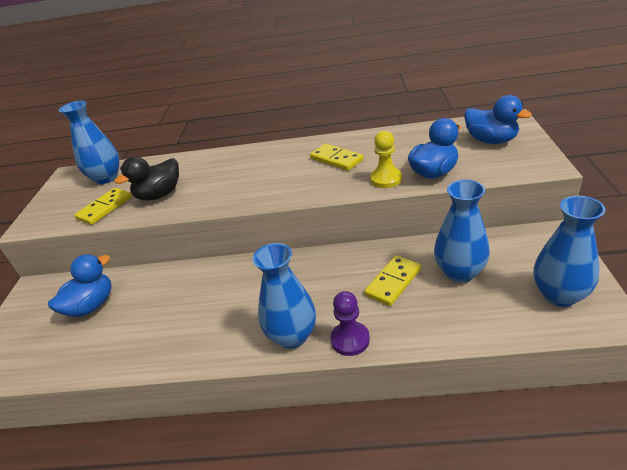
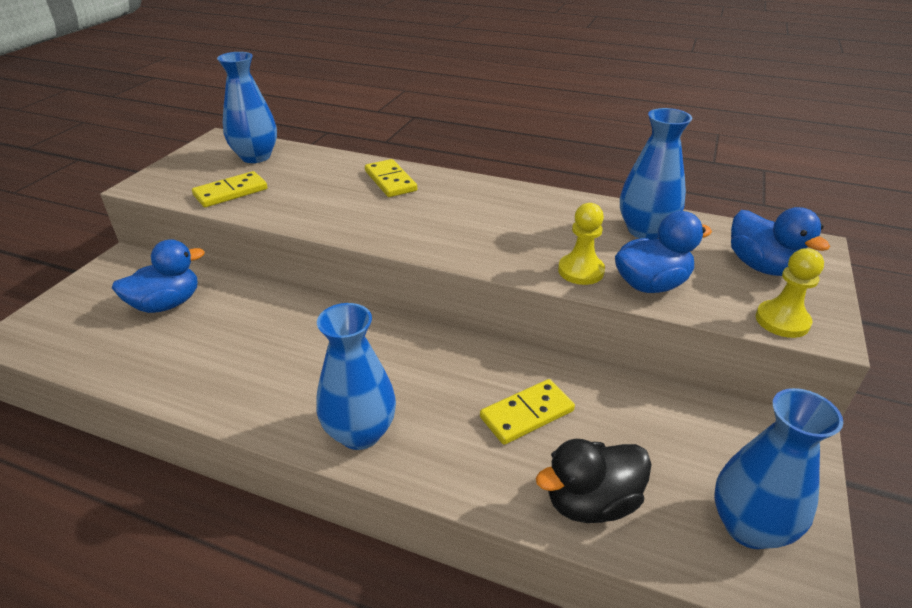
camera: 15 degrees right, 0 degrees up
(159, 195) = (298, 197): black duck -> black duck (591, 502)
(336, 159) = (533, 223): yellow domino -> yellow domino (390, 181)
(350, 339) = (426, 468): purple pawn -> none
(459, 272) = (624, 436): blue vase -> blue vase (645, 230)
(521, 168) = (782, 321): none -> yellow pawn

